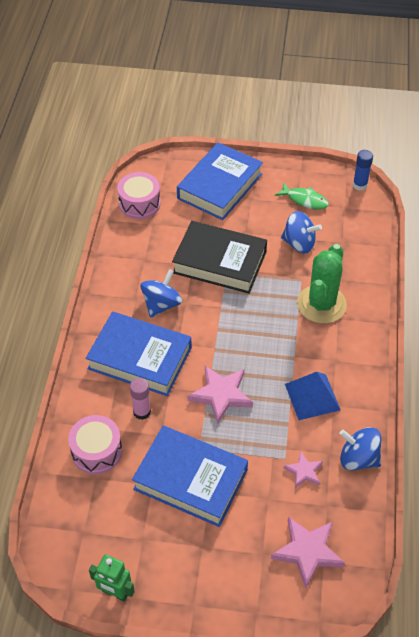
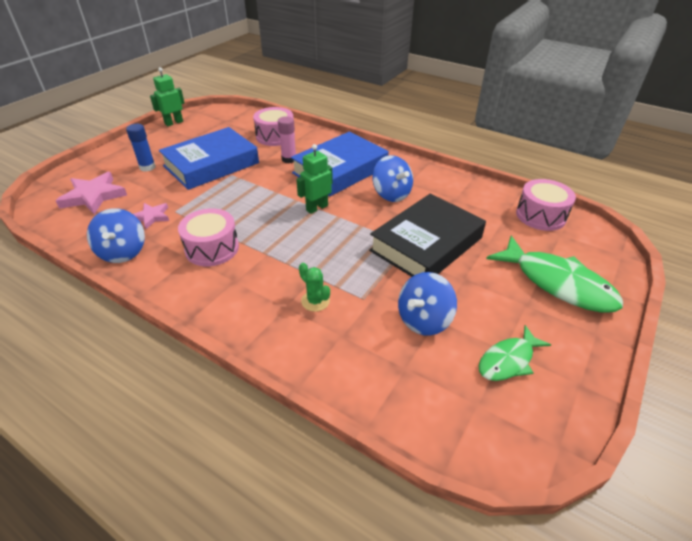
camera: 115 degrees right, 10 degrees down
(214, 350) = (317, 208): none -> green robot
(220, 186) = (558, 283): blue book -> green fish
(221, 395) = (267, 198): pink star -> none
(312, 396) = (212, 248): blue pyramid -> pink drum
(321, 304) = (315, 301): green cactus -> green cactus, size x0.44
(358, 458) = (123, 252): blue spinning top -> blue spinning top turned 120 degrees clockwise
(360, 185) = (527, 455): blue glue stick -> blue glue stick (147, 167)

